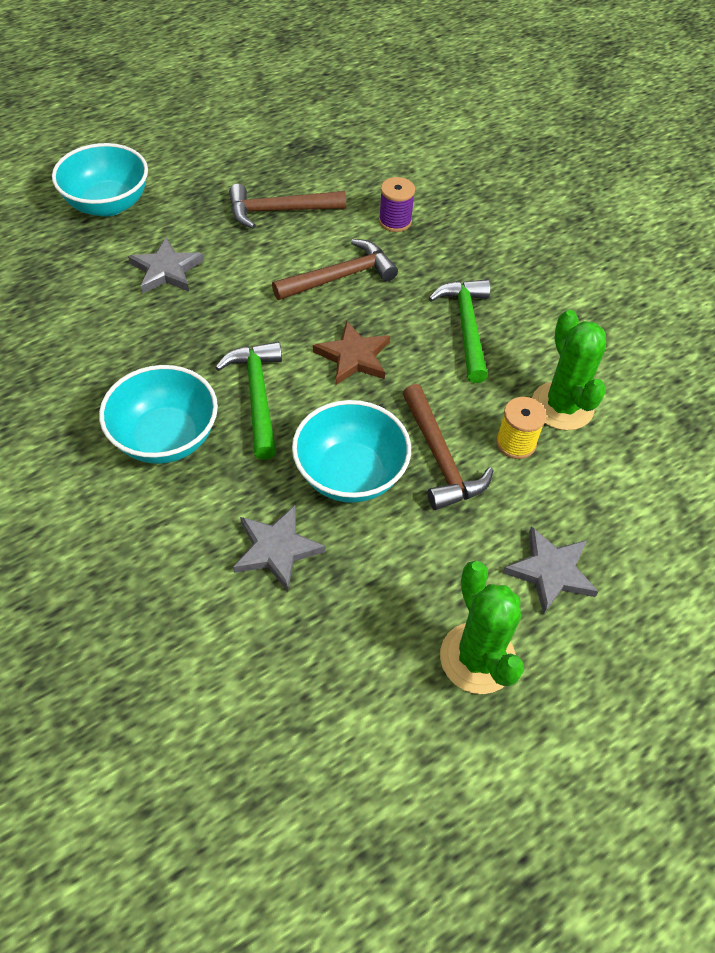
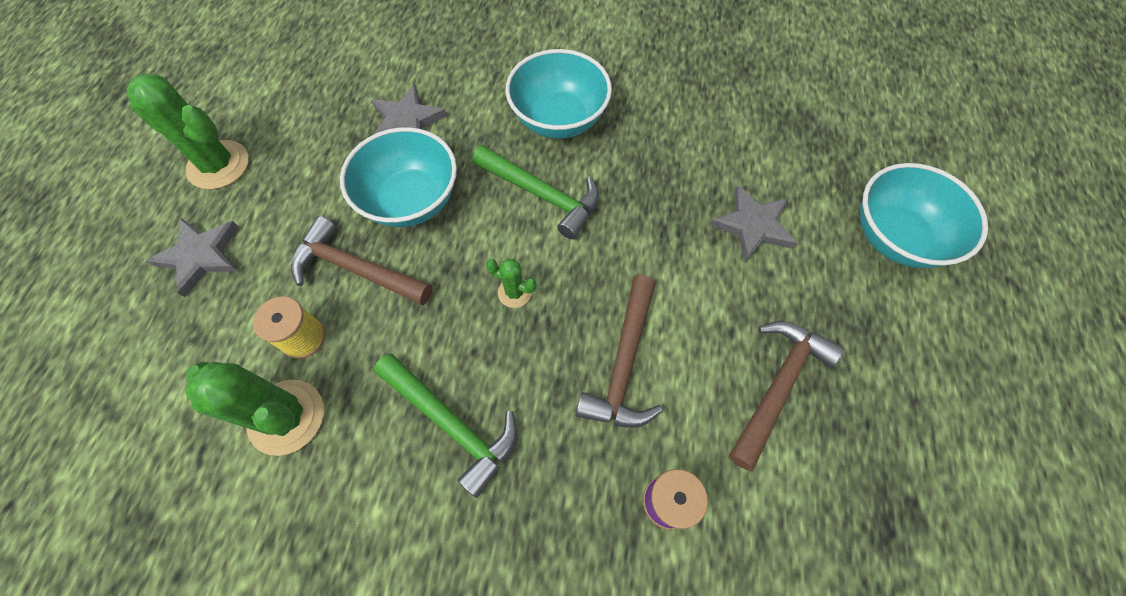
camera: 135 degrees right, 10 degrees up
(353, 356) = (514, 292): brown star -> green cactus

